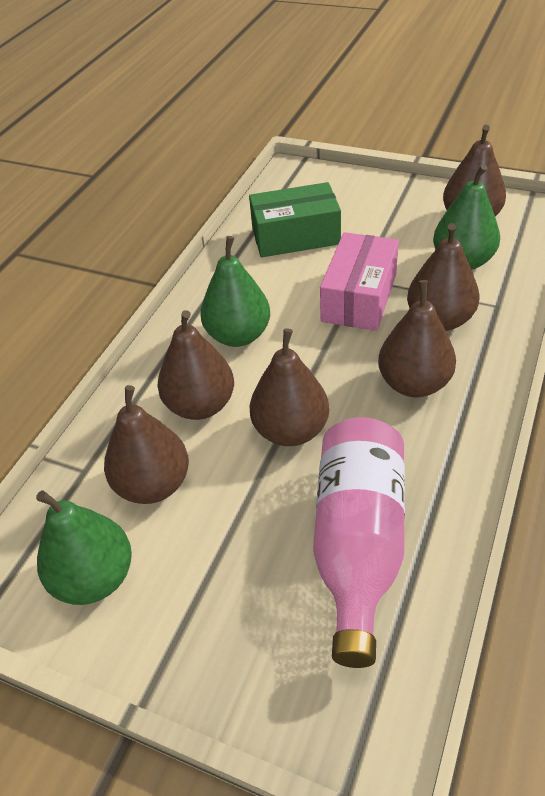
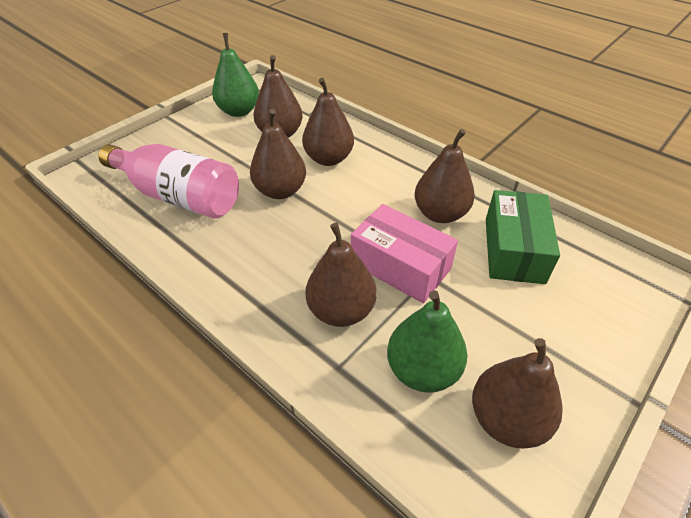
camera: 105 degrees right, 0 degrees up
(238, 335) = (387, 187): green pear -> none
(414, 383) = (279, 265): brown pear -> brown pear (440, 214)

